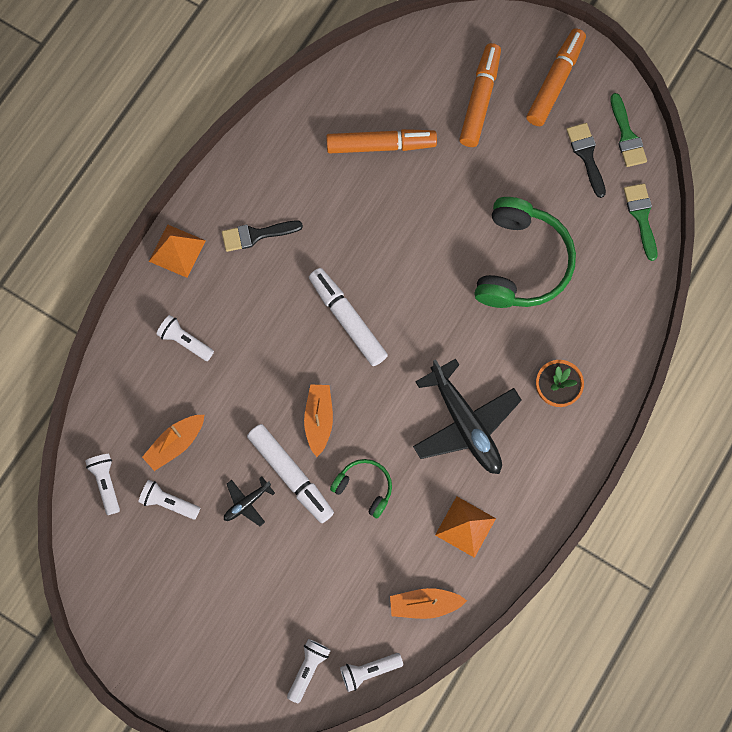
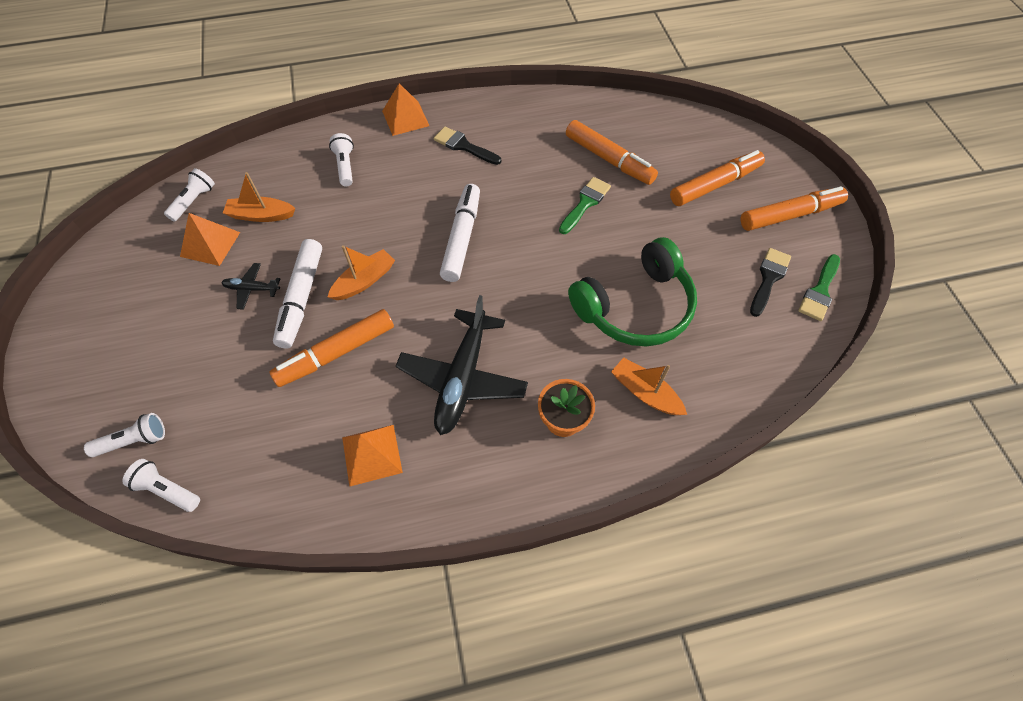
camera: 45 degrees right, 15 degrees down
(169, 502) = (210, 244): white flashlight -> orange pyramid
(364, 487) = (337, 353): green headphones -> orange marker
(424, 604) = (269, 482): orange boat -> orange boat (645, 392)
(641, 216) = (777, 356): green brush -> green brush (585, 203)

